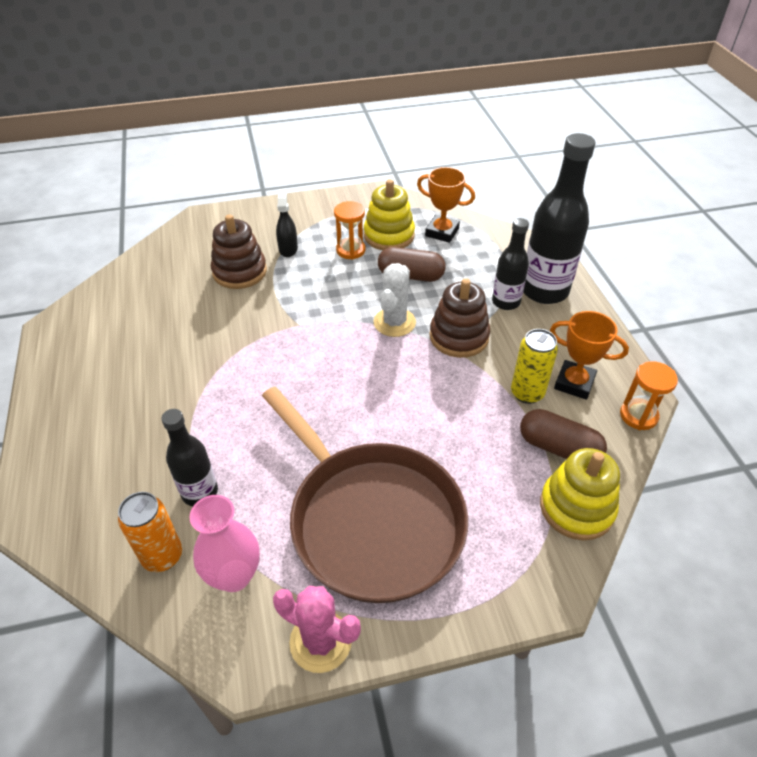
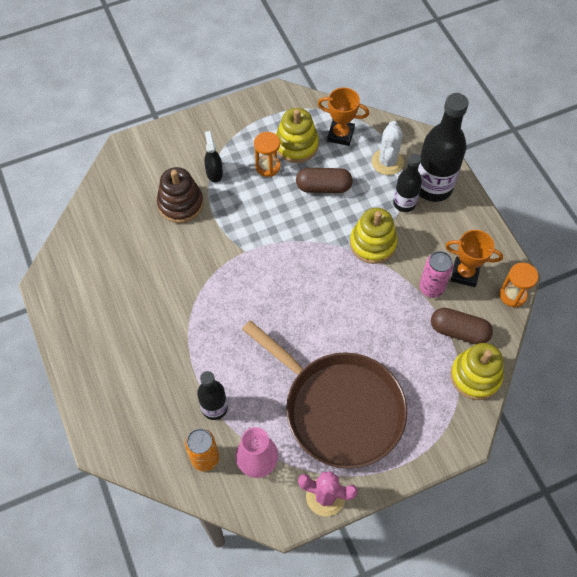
camera: 10 degrees left, 15 degrees up
(394, 322) = (320, 237): white cactus -> white cactus (387, 162)
(459, 337) = (373, 243): brown stacking toy -> yellow stacking toy
(527, 393) = (431, 288): yellow can -> pink can

